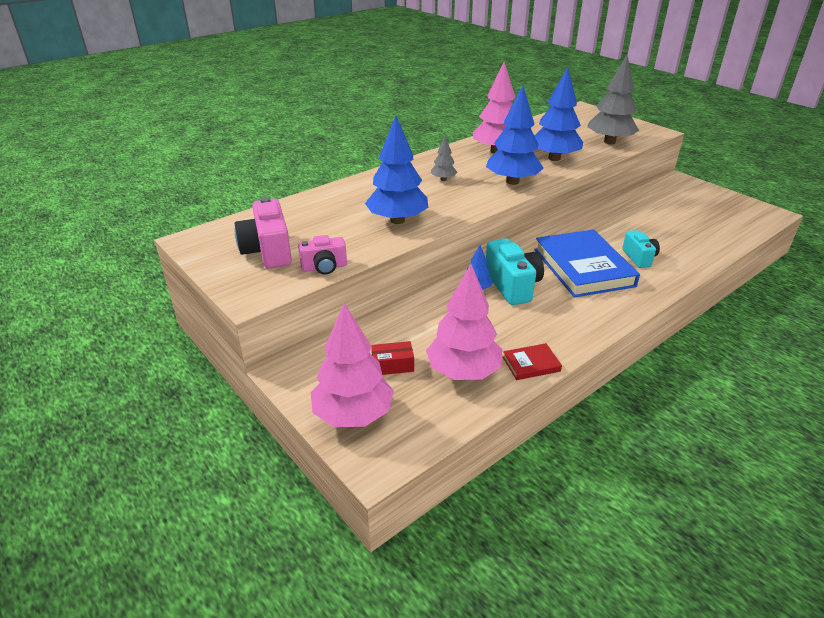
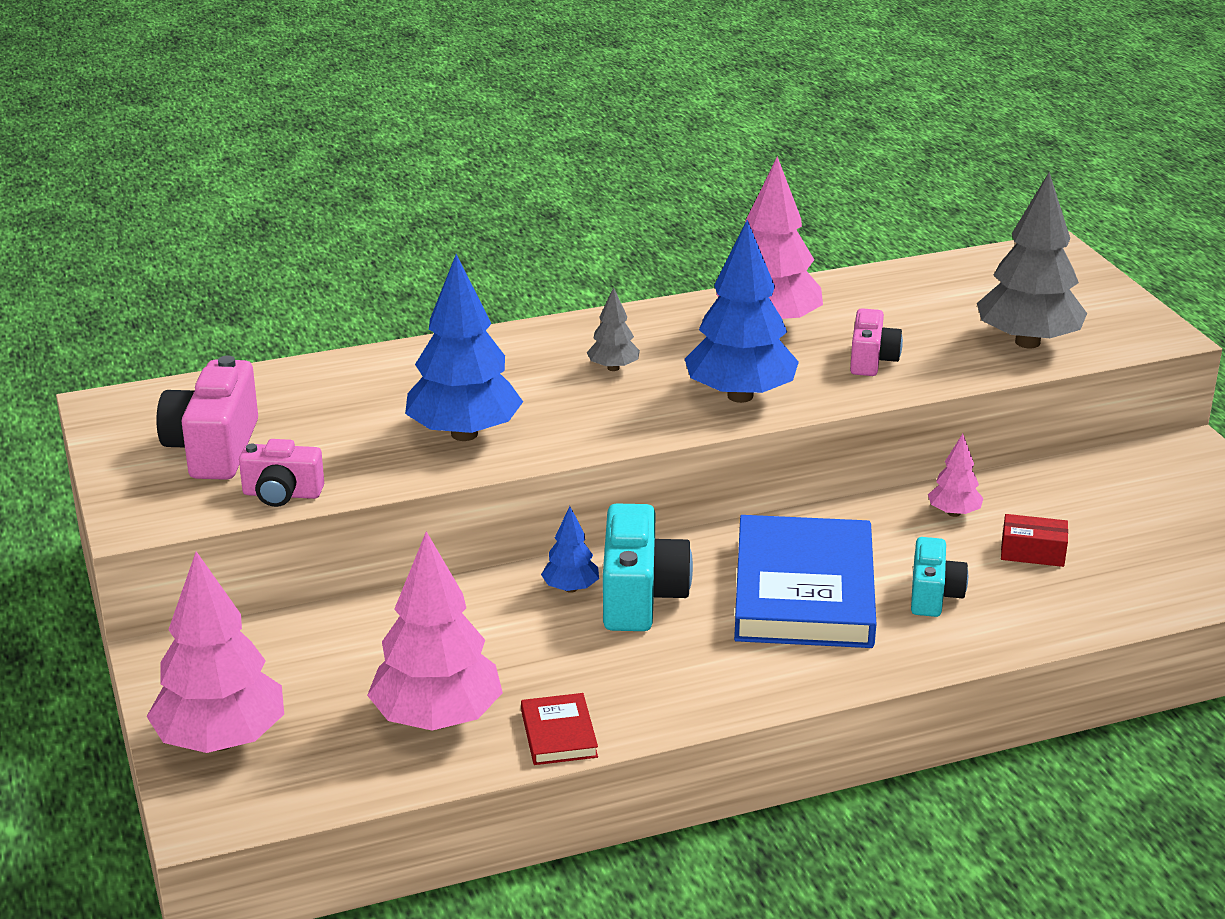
camera: 20 degrees right, 5 degrees down
(392, 365) = (333, 682): red box -> red box (1032, 552)
(531, 364) = (558, 734): red book -> red book turned 75 degrees clockwise
(554, 158) = (871, 360): blue tree -> pink camera
(613, 221) = (953, 513): none -> pink tree

